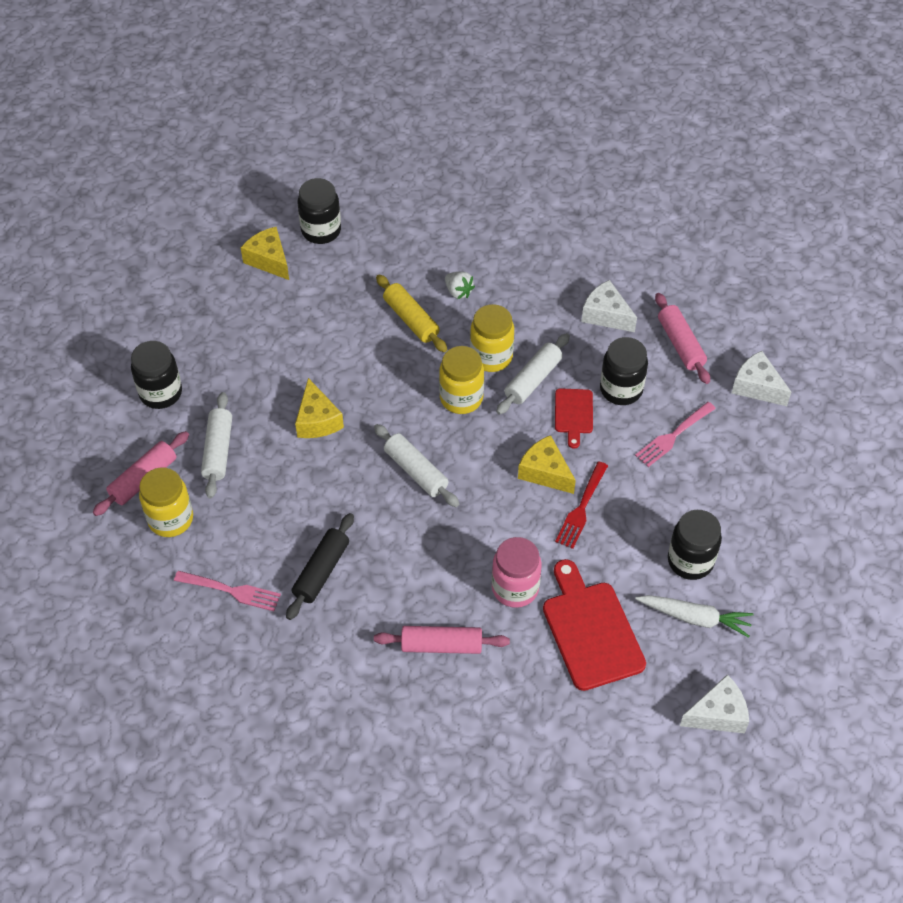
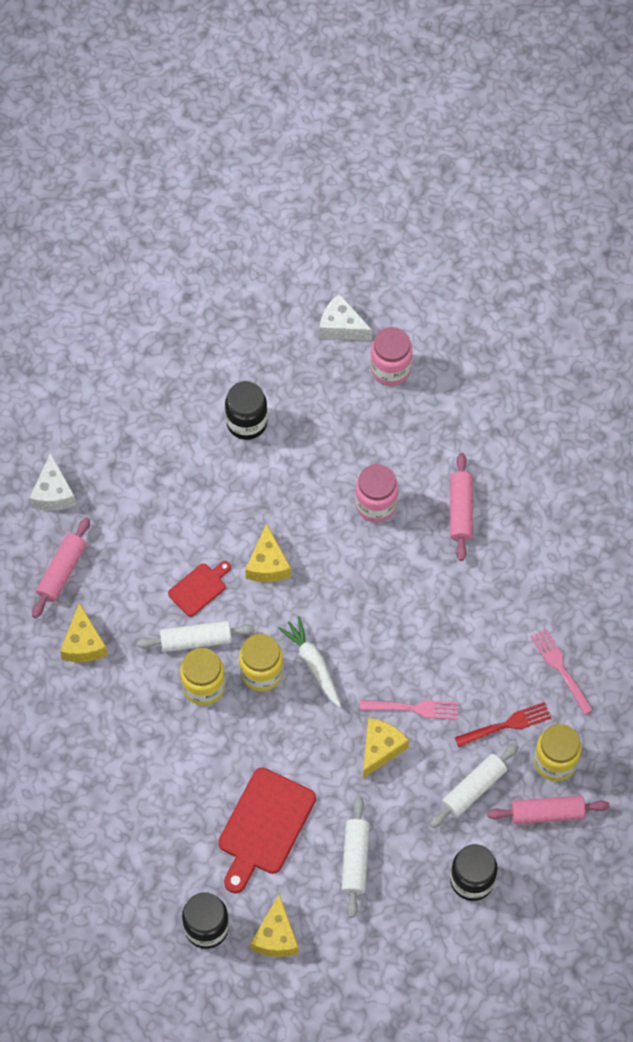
camera: 135 degrees left, 10 degrees up
(321, 571) = (488, 629): black rolling pin -> none
(411, 319) = (226, 774): yellow rolling pin -> none
(416, 471) = (352, 644): white rolling pin -> white rolling pin (355, 860)
(441, 645) = (460, 510): pink rolling pin -> pink rolling pin turned 45 degrees clockwise
(458, 292) = (165, 765): white strawberry -> none
(581, 508) = (273, 518): red fork -> red fork (506, 725)
(590, 630) = (359, 437): red cutting board -> red cutting board (264, 826)
(606, 315) = (83, 643): white cheese -> yellow cheese
(621, 389) = (145, 576): black jar -> none
(633, 714) = (390, 369): none -> pink jar
(673, 436) = (153, 511): pink fork -> pink fork (414, 708)
(695, 618) = (287, 388): white carrot -> white carrot (313, 664)

